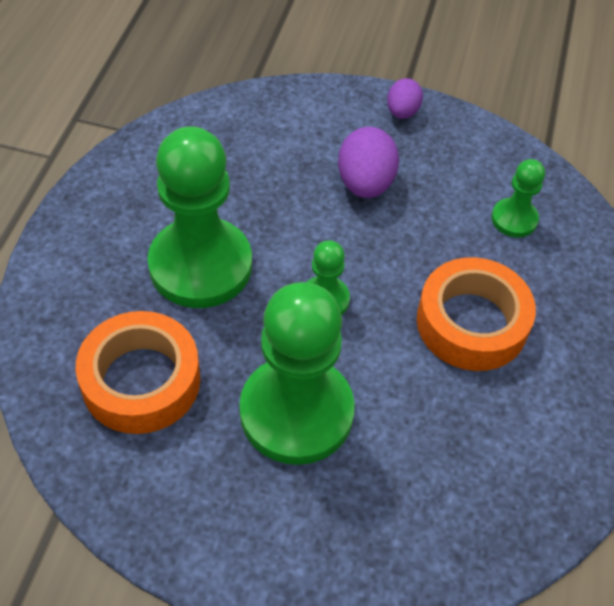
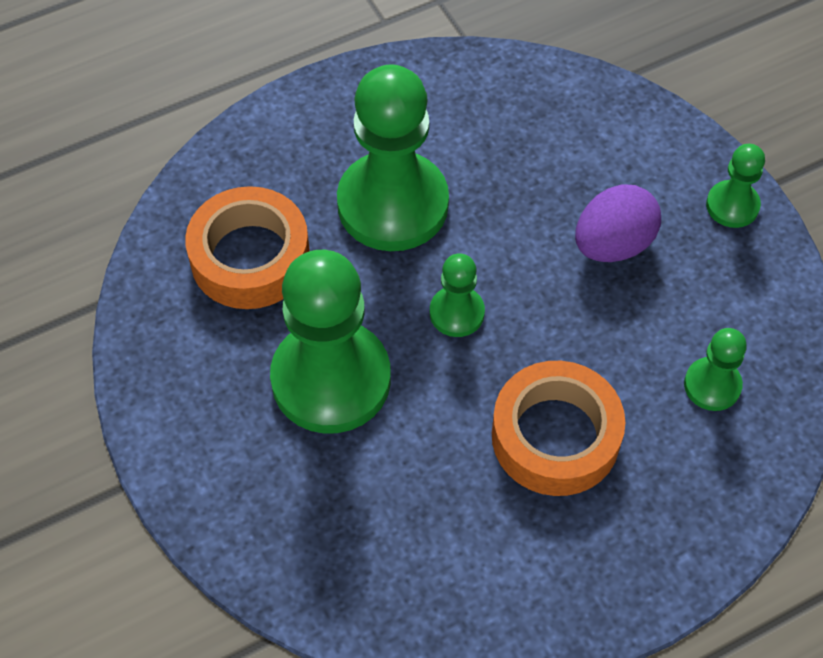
camera: 50 degrees right, 5 degrees up
(402, 112) = (732, 205): purple egg -> green pawn

